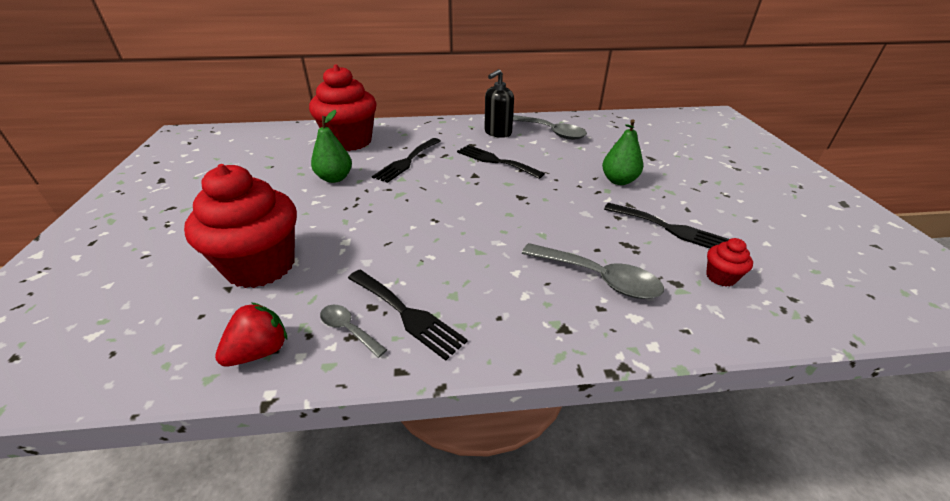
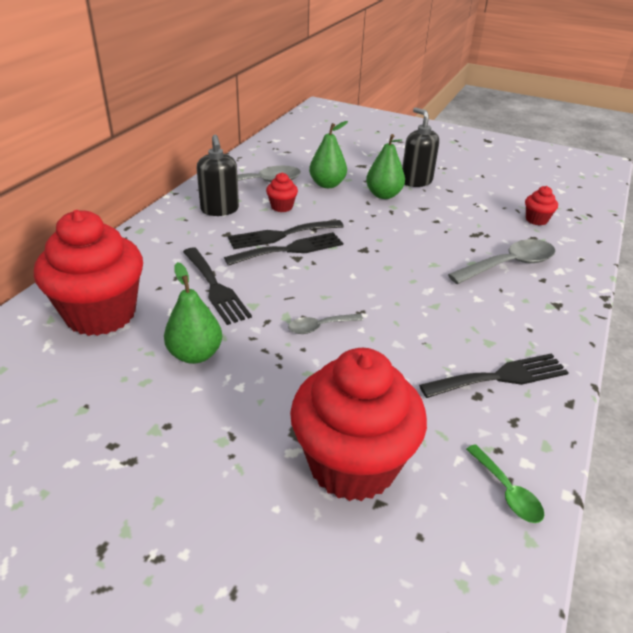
camera: 60 degrees left, 0 degrees up
(260, 351) = (507, 491): red strawberry -> green spoon
(349, 329) = (504, 419): grey spoon -> grey spoon (320, 327)
(533, 149) = (282, 207): none -> red cupcake
(593, 154) = (327, 184): none -> green pear
(670, 229) = (469, 209): black fork -> black fork (290, 249)
(671, 188) = (416, 181): none -> black soap dispenser

